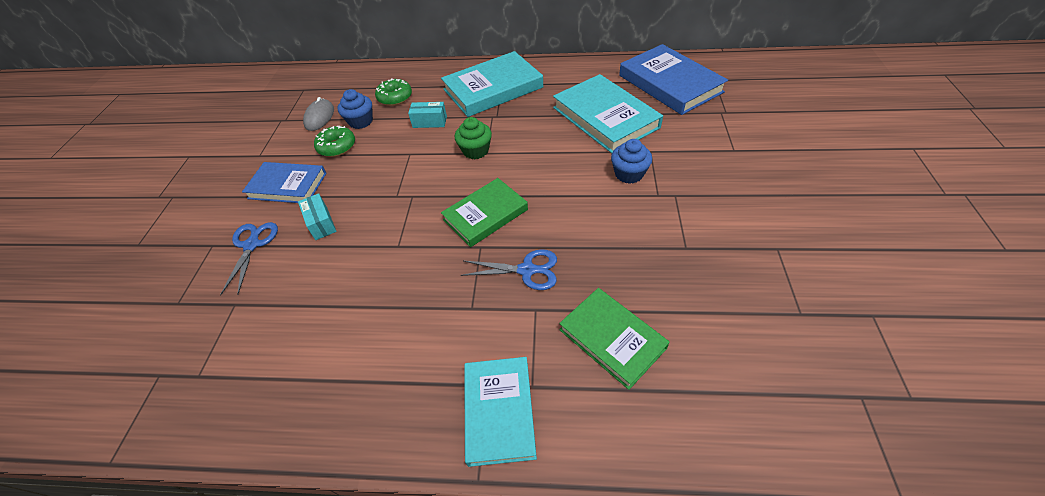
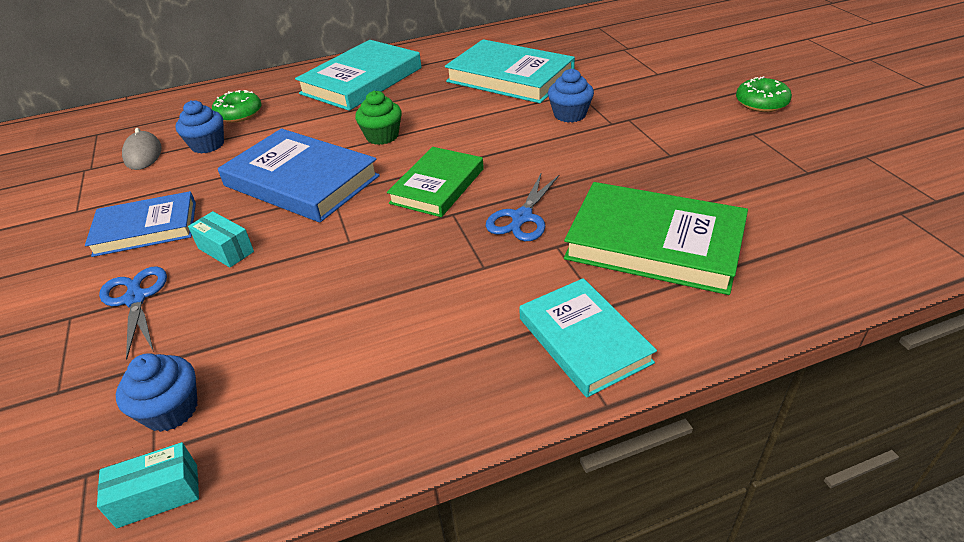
camera: 25 degrees left, 10 degrees down
(223, 347) = (171, 410): none -> blue cupcake
(337, 147) = (191, 175): green donut -> green donut (761, 103)
(429, 122) = (303, 125): turquoise box -> turquoise box (158, 495)
(527, 270) = (522, 217): blue scissors -> blue scissors turned 135 degrees clockwise
(612, 339) = (654, 243): green book -> green book, size x1.53
(670, 84) = (556, 38): blue book -> blue book (301, 181)

